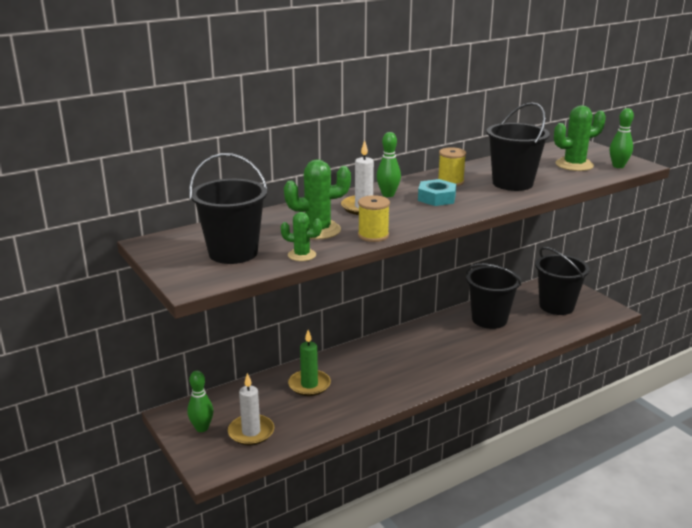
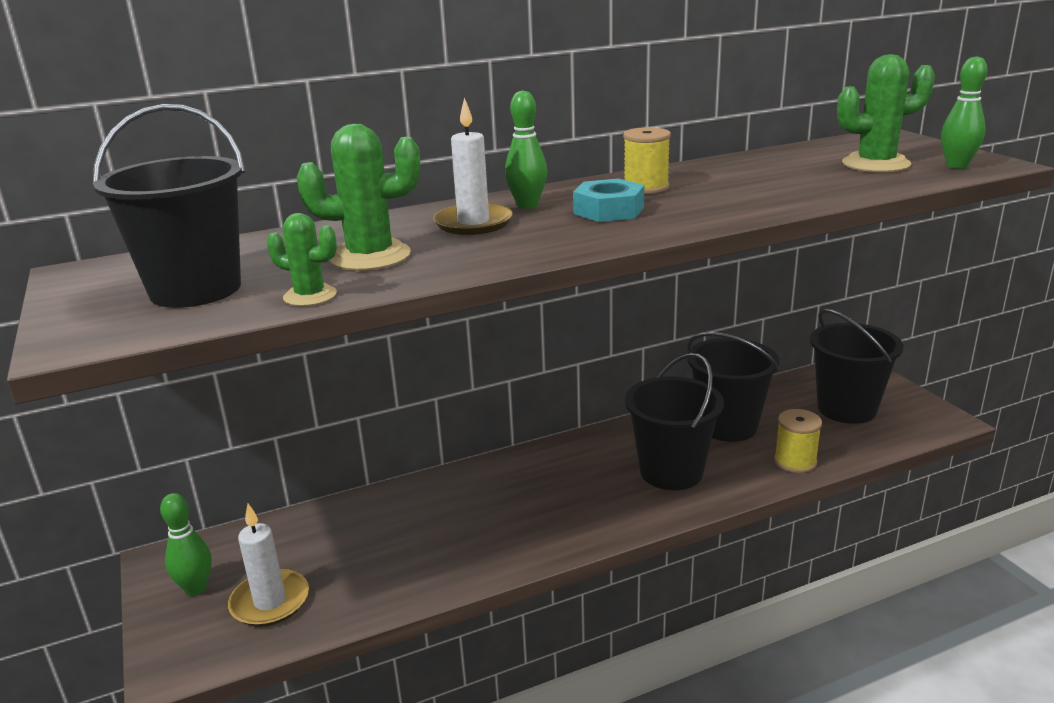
camera: 10 degrees right, 0 degrees up
(309, 385) = (398, 522): green candle -> none
(373, 235) = (460, 266): yellow spool -> yellow spool (795, 461)
(512, 183) = (754, 190): black bucket -> black bucket (671, 472)

